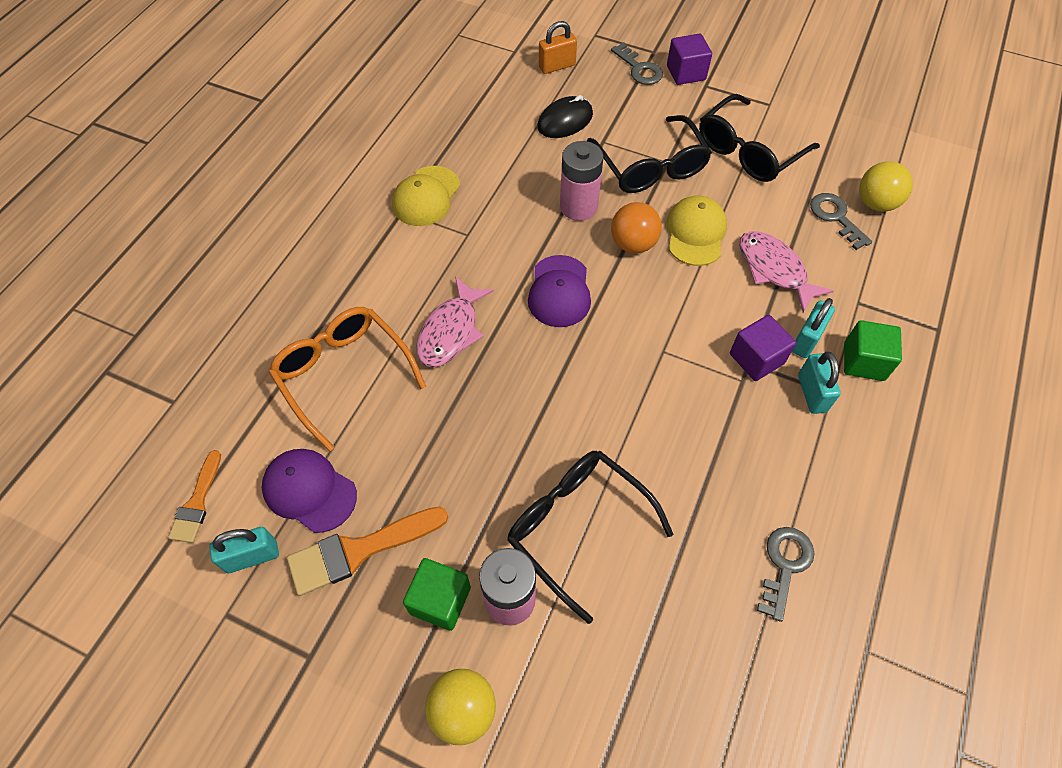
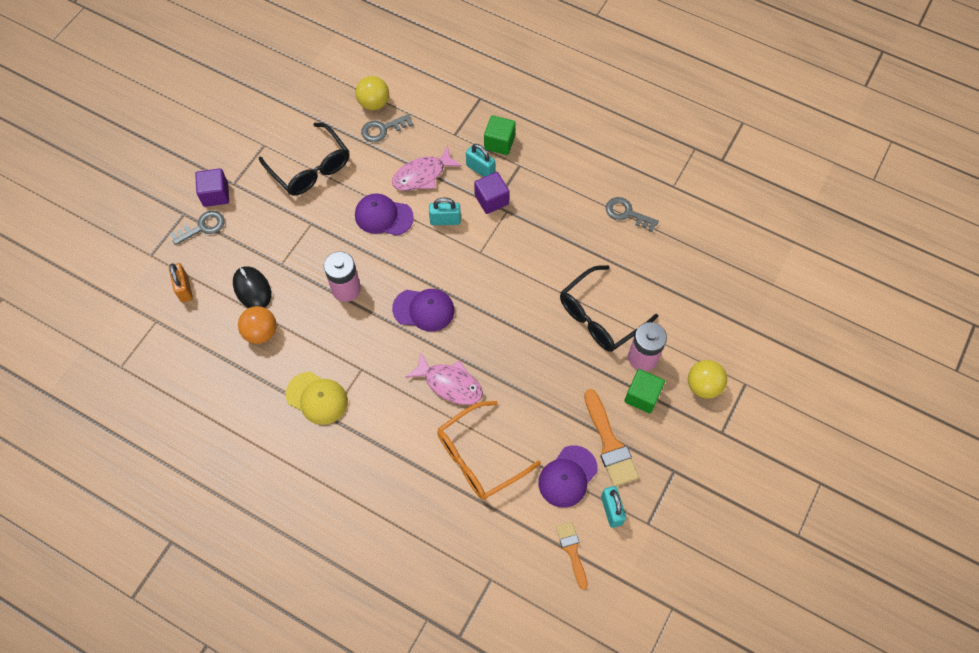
camera: 85 degrees left, 5 degrees up
(197, 502) = (572, 551): orange brush -> orange brush turned 120 degrees counterclockwise
(633, 244) = (387, 257): orange ball -> orange ball (261, 332)
(651, 167) = (315, 235): black glasses -> none
(695, 233) = (383, 216): yellow cap -> purple cap
(811, 393) = (519, 175): turquoise padlock -> turquoise padlock (445, 220)

